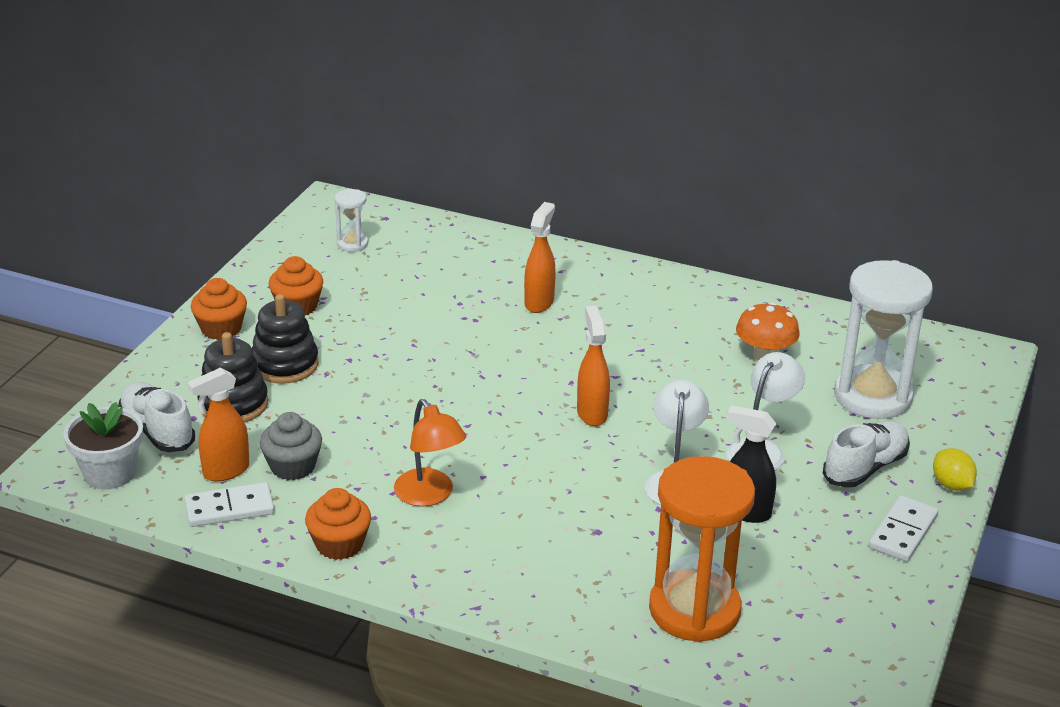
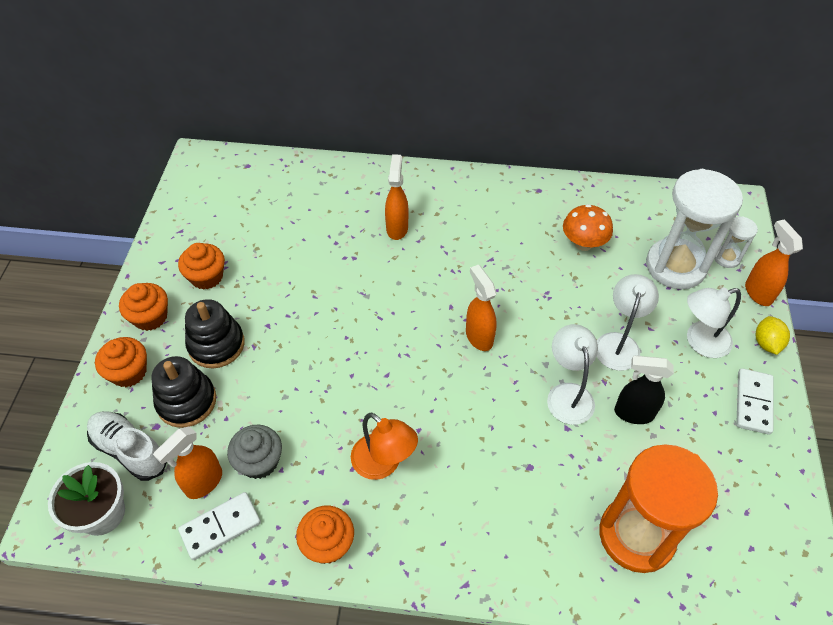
camera: 15 degrees left, 20 degrees up
(180, 369) = (129, 372): none -> orange cupcake
(352, 244) = (230, 199): white hourglass -> white hourglass (726, 258)
(865, 468) = (699, 342): white shoe -> white lamp
(951, 485) = (766, 343): yellow lemon -> yellow lemon turned 45 degrees clockwise
(967, 439) = (757, 293): none -> orange spray bottle

